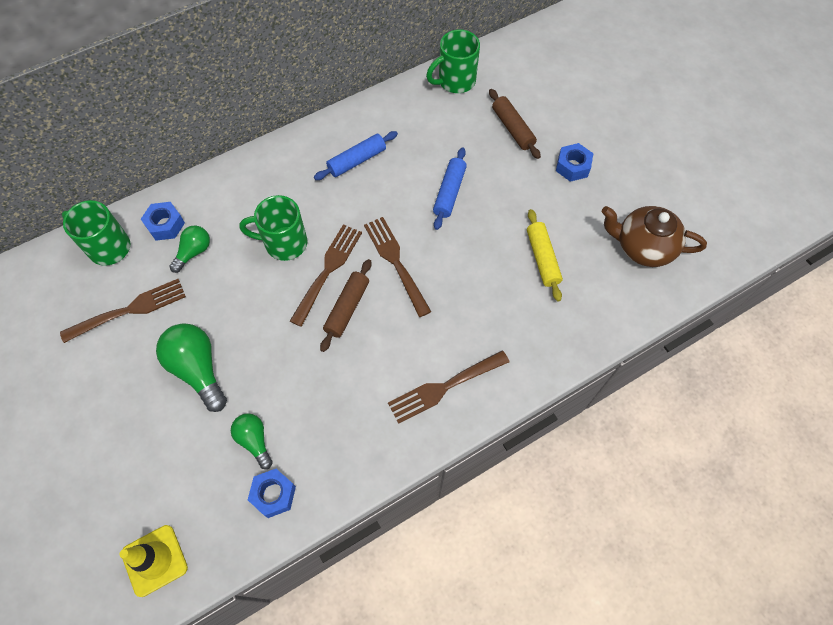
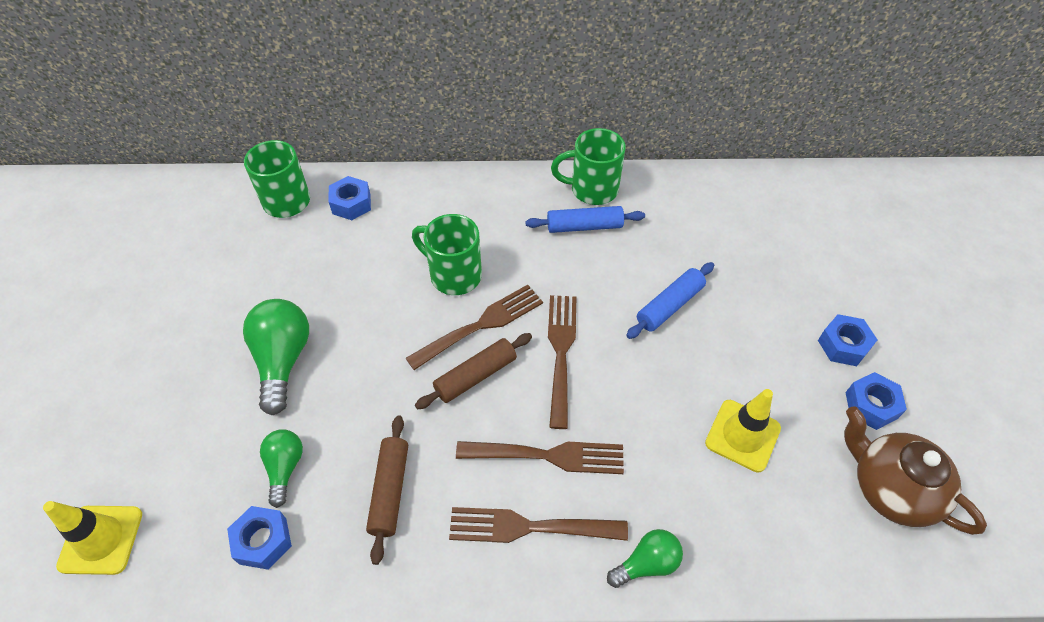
camera: 30 degrees right, 10 degrees down
(129, 310) = (262, 268): brown fork -> brown fork (547, 456)
(194, 252) = (359, 242): green light bulb -> green light bulb (646, 563)
(455, 81) = (746, 191): green mug -> green mug (592, 189)
(513, 128) = (788, 269): brown rolling pin -> brown rolling pin (390, 490)
(542, 258) = (742, 435): yellow rolling pin -> yellow traffic cone
(607, 199) = (871, 405): none -> blue nut

